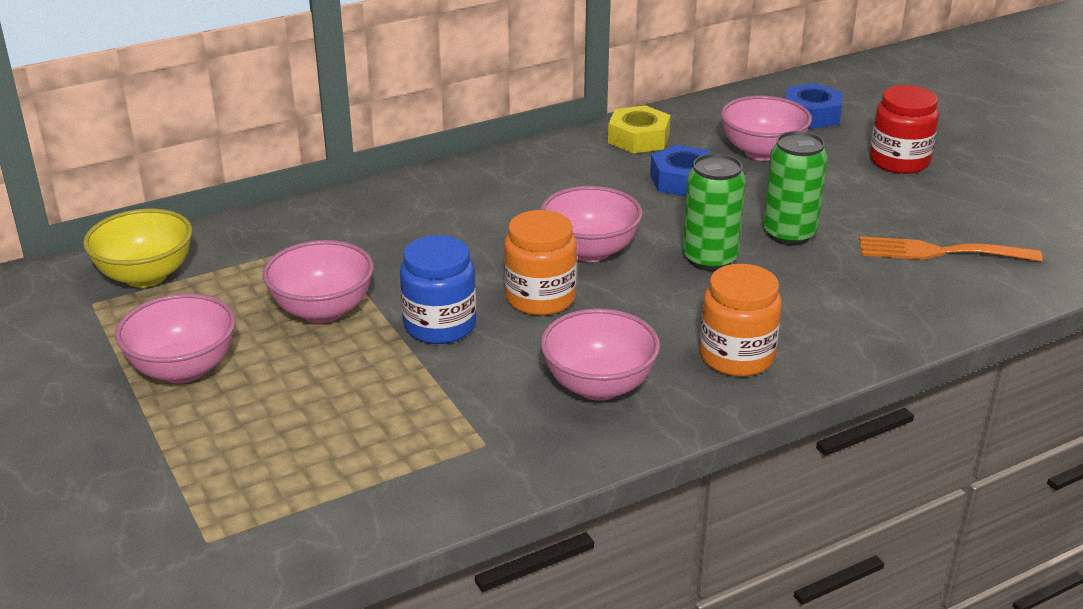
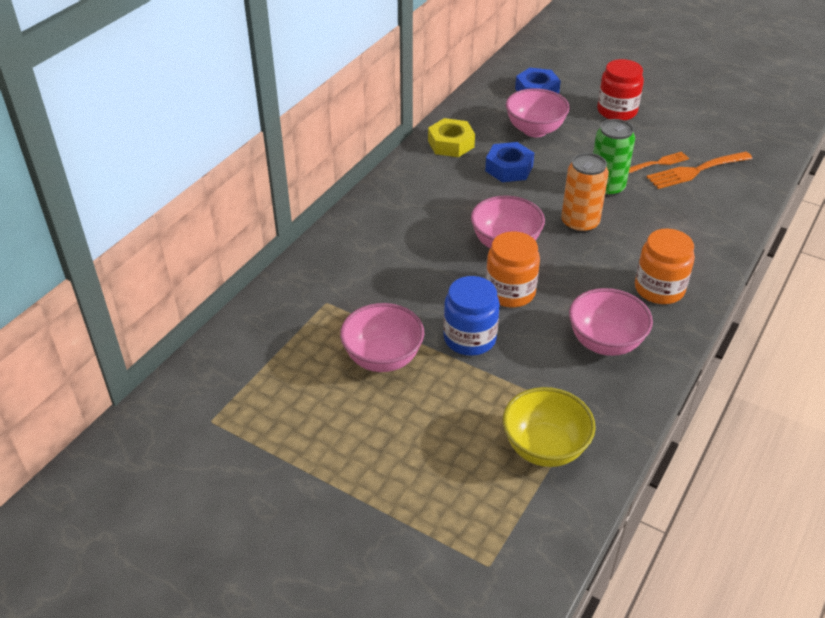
camera: 30 degrees left, 10 degrees up
(146, 276) = (227, 382): yellow bowl -> yellow bowl (544, 448)
(183, 369) = (336, 445): pink bowl -> none
(709, 259) = (579, 223): green can -> orange can
(896, 229) = (659, 163): none -> orange fork

